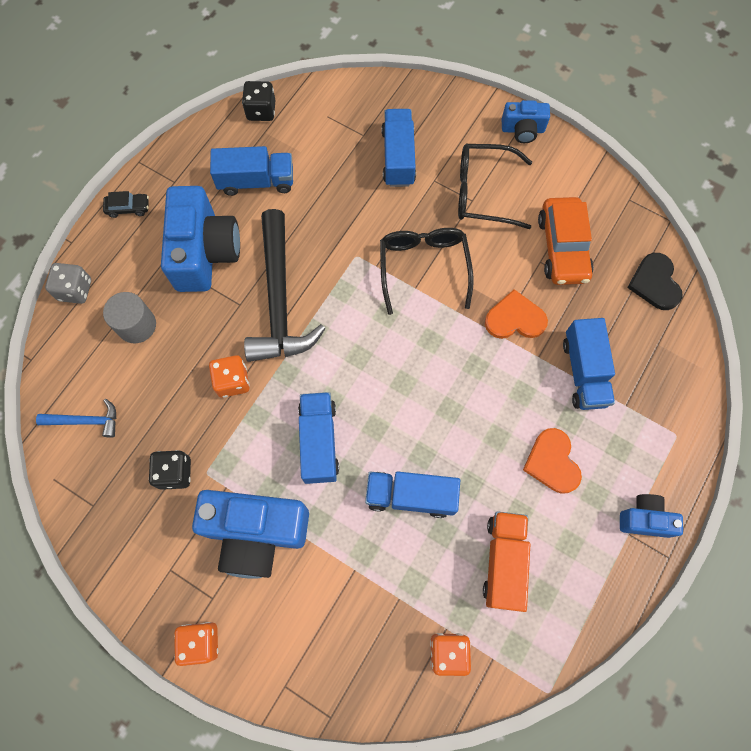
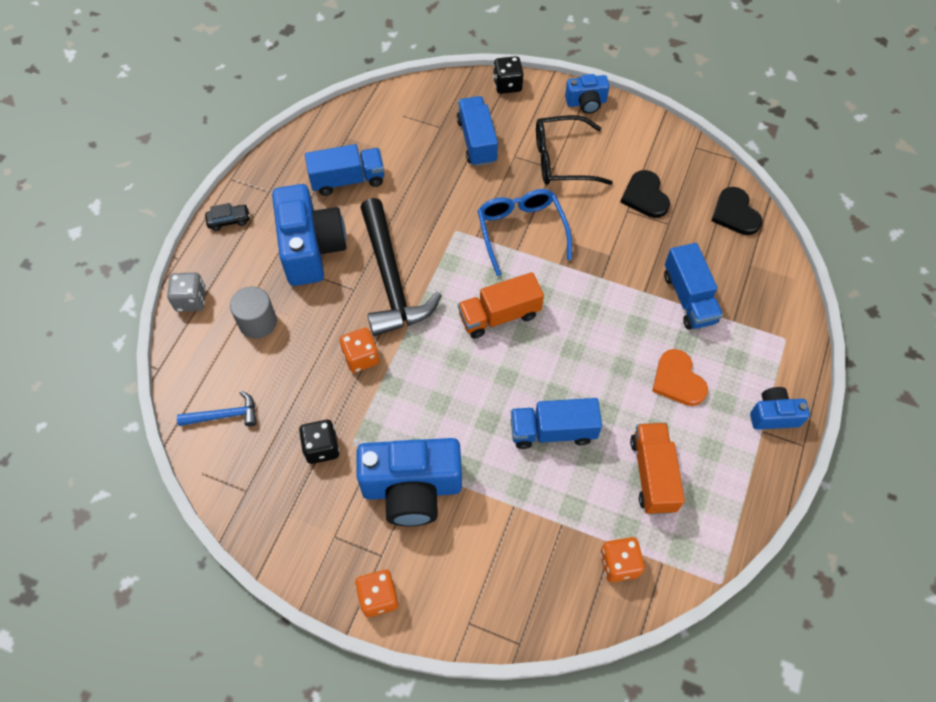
camera: 10 degrees left, 10 degrees down
(261, 111) = (340, 119): black dice -> black dice (507, 85)
(319, 442) = (455, 397): blue truck -> none
(382, 359) = (499, 315): none -> orange truck
(423, 267) = (521, 231): black glasses -> blue glasses
(515, 318) = (615, 262): orange heart -> none
(562, 248) = (645, 196): orange car -> black heart

